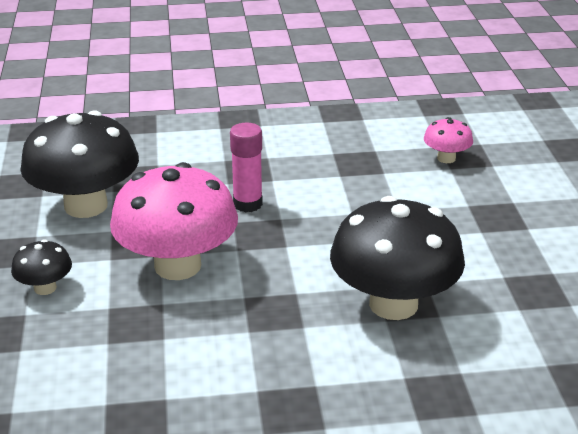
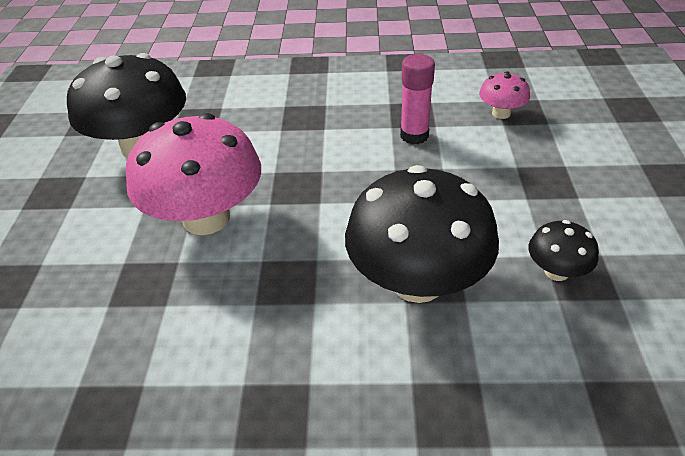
camera: 10 degrees right, 10 degrees up
(45, 288) = (71, 235): black mushroom -> black mushroom (556, 271)
(247, 204) = (294, 153): pink glue stick -> pink glue stick (414, 136)

